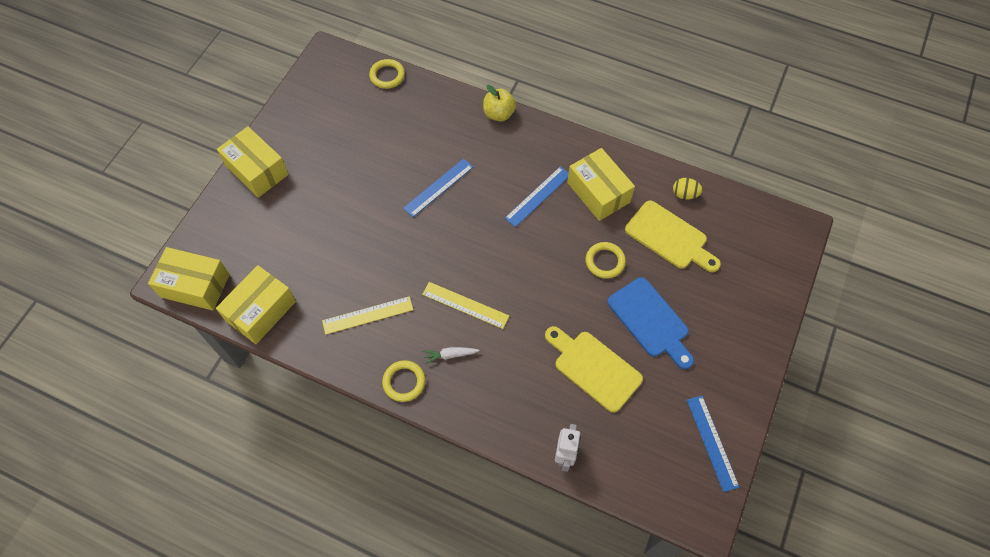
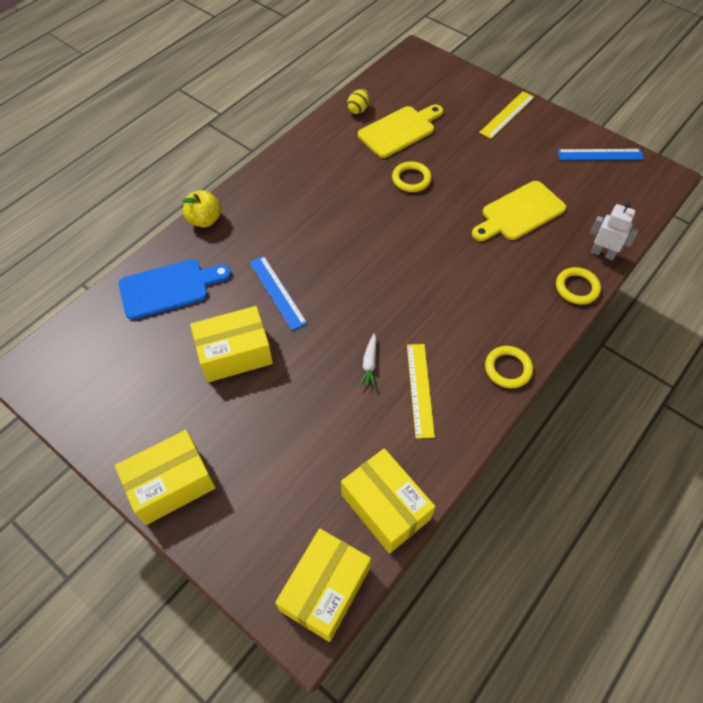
camera: 75 degrees left, 5 degrees down
(387, 76) = (97, 312): yellow ring -> yellow ring (577, 288)
(450, 355) = (484, 321): white carrot -> white carrot (369, 364)
(465, 305) = (430, 297): yellow ruler -> yellow ruler (507, 114)
(538, 196) = (321, 211): blue ruler -> none
(598, 192) = (334, 166): yellow box -> yellow box (235, 353)
(650, 321) = (480, 163): blue cutting board -> blue cutting board (169, 288)

